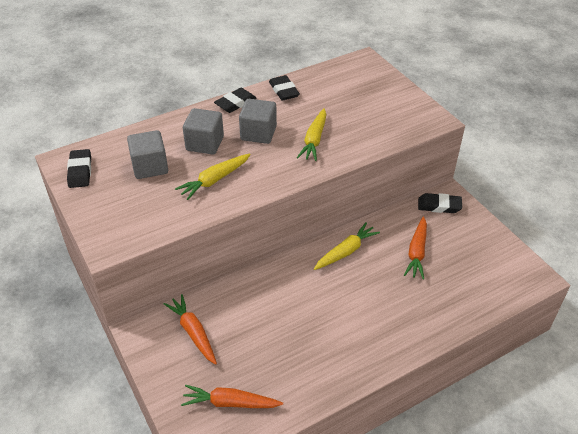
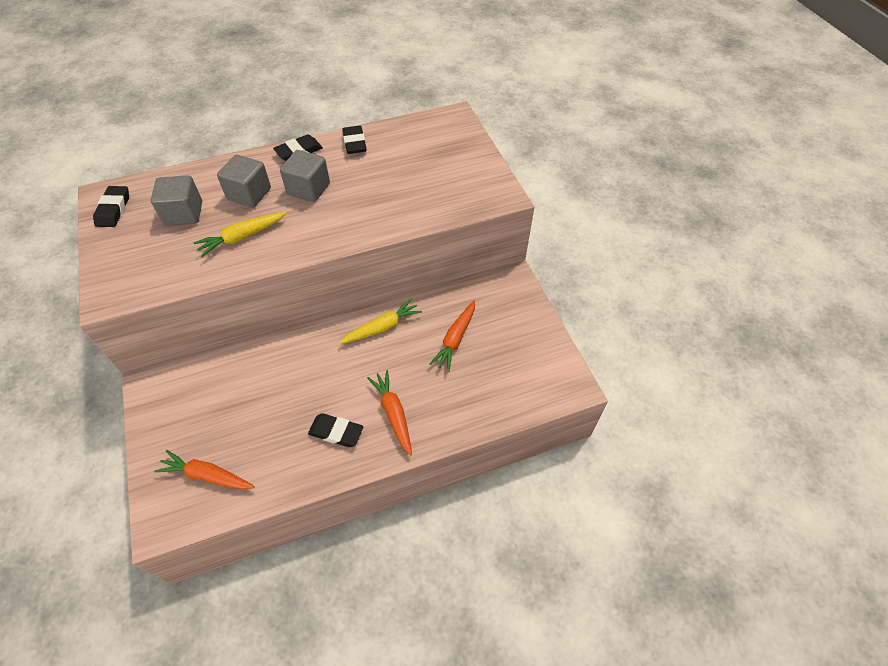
camera: 10 degrees right, 10 degrees up
(193, 332) = (199, 393): orange carrot -> orange carrot (393, 413)
(314, 140) = (363, 204): yellow carrot -> none
(439, 206) = (498, 290): black eraser -> black eraser (336, 432)

